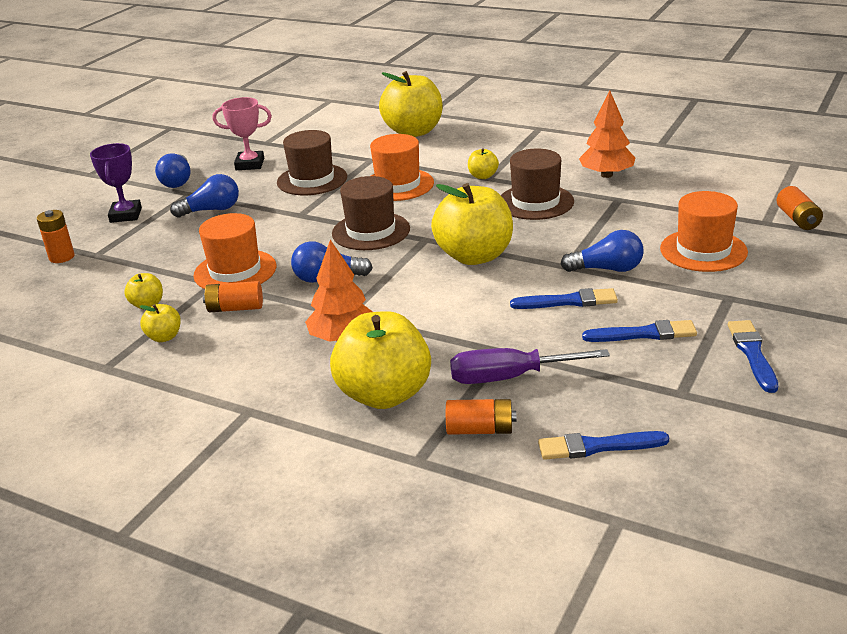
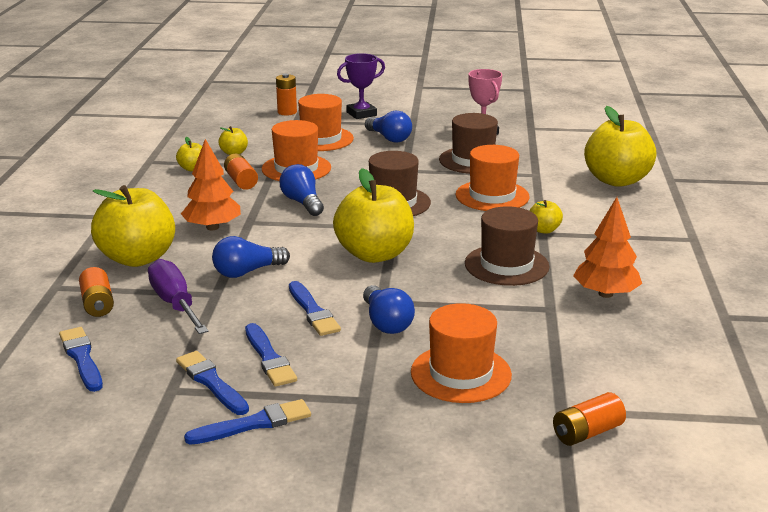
camera: 65 degrees right, 5 degrees down
(169, 247) = (321, 139): none -> orange hat
(177, 181) = (430, 115): blue light bulb -> blue light bulb (247, 272)
(676, 369) = (211, 382): none -> blue brush

